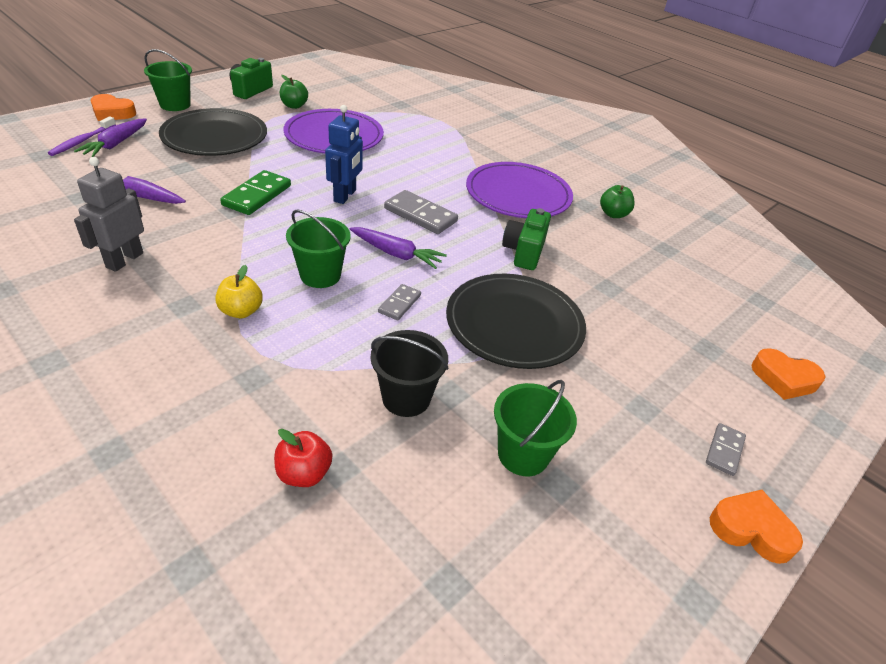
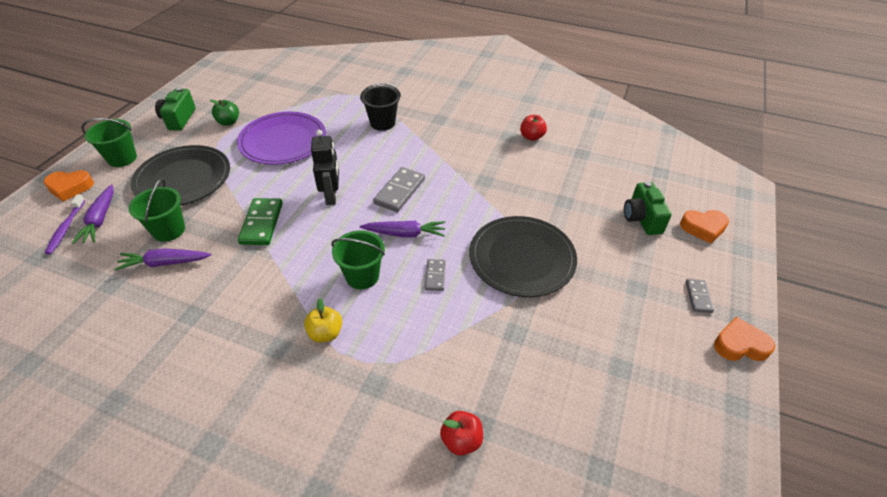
camera: 20 degrees left, 5 degrees up
(124, 260) = (198, 329): grey robot -> none
(345, 196) = (331, 196): blue robot -> black robot
(406, 398) = (489, 350): black bucket -> black bucket (382, 123)
(420, 215) = (399, 191): grey domino -> grey domino turned 75 degrees counterclockwise
(518, 194) = (457, 144): purple plate -> none
(523, 454) = (587, 357): green bucket -> green bucket (169, 230)
(524, 252) = (492, 194): green camera -> green camera (642, 219)
(613, 214) = (531, 137): green apple -> red apple

